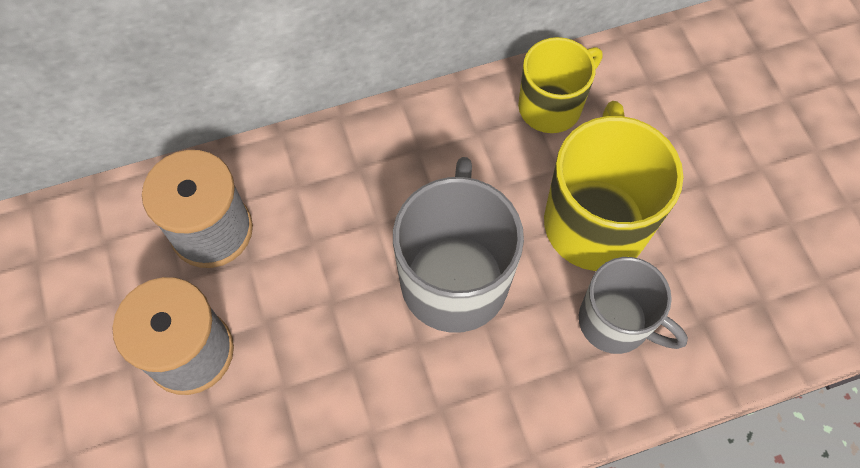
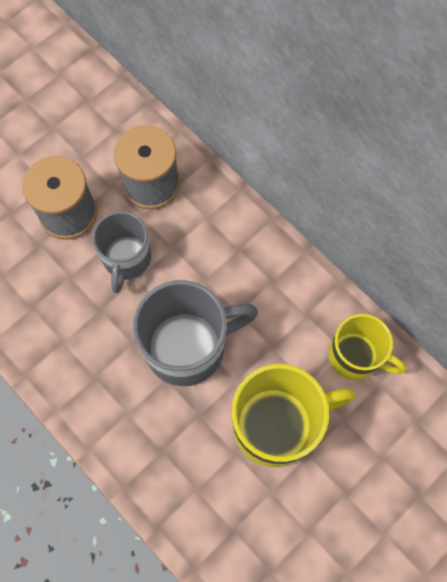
camera: 65 degrees right, 5 degrees up
(616, 322) = (205, 469): grey mug -> grey mug (126, 259)

